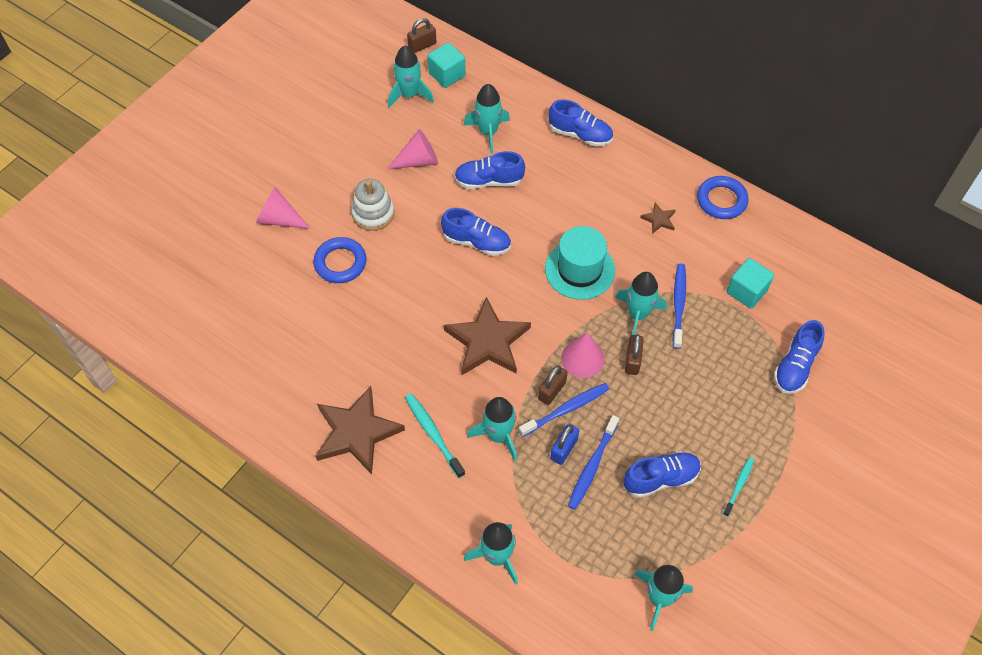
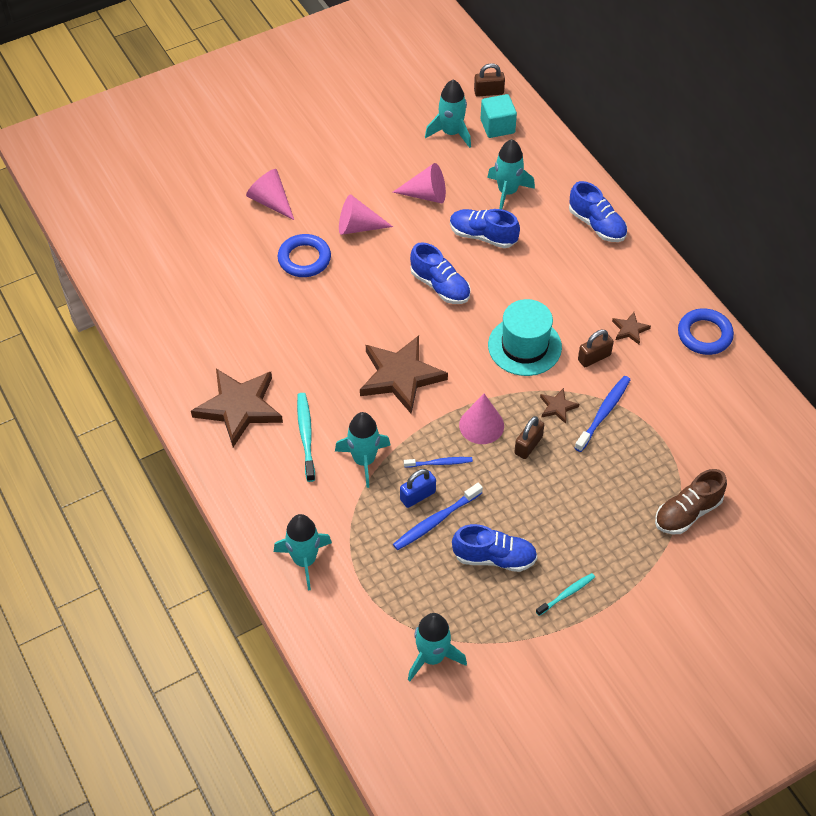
camera: 25 degrees right, 5 degrees down
(373, 214) = (358, 227): white stacking toy -> pink cone
(552, 390) = (436, 441): brown padlock -> brown padlock (594, 357)
(566, 409) = (439, 463): blue toothbrush -> blue toothbrush, size x0.65
(638, 314) = (557, 407): turquoise rocket -> brown star
(746, 291) = (679, 427): turquoise cube -> none
(795, 366) = (687, 512): blue shoe -> brown shoe

